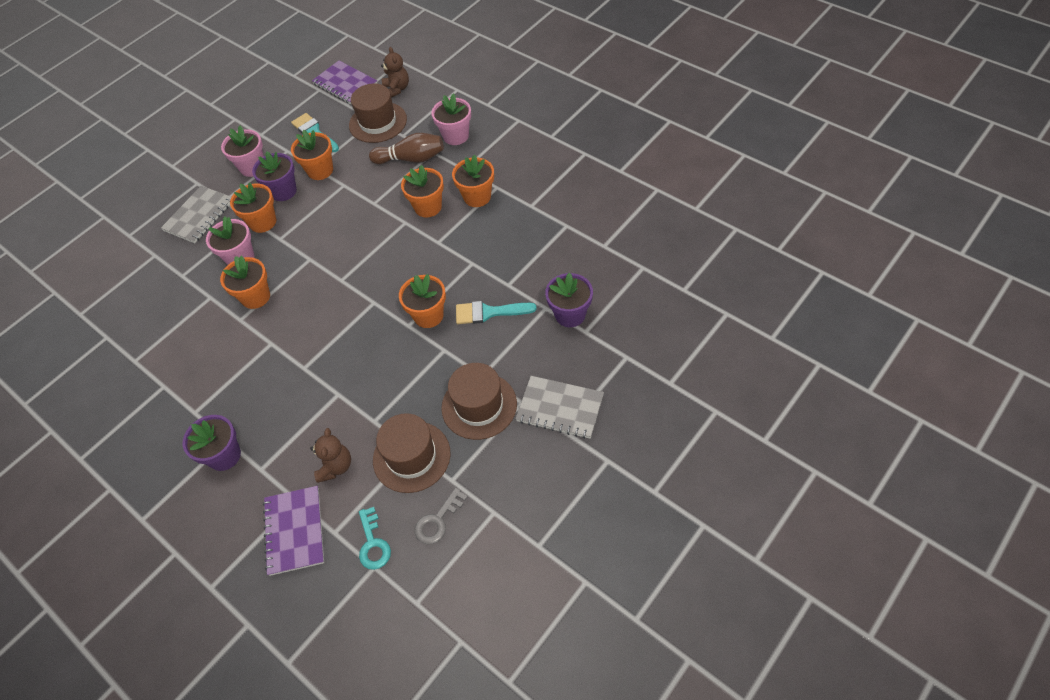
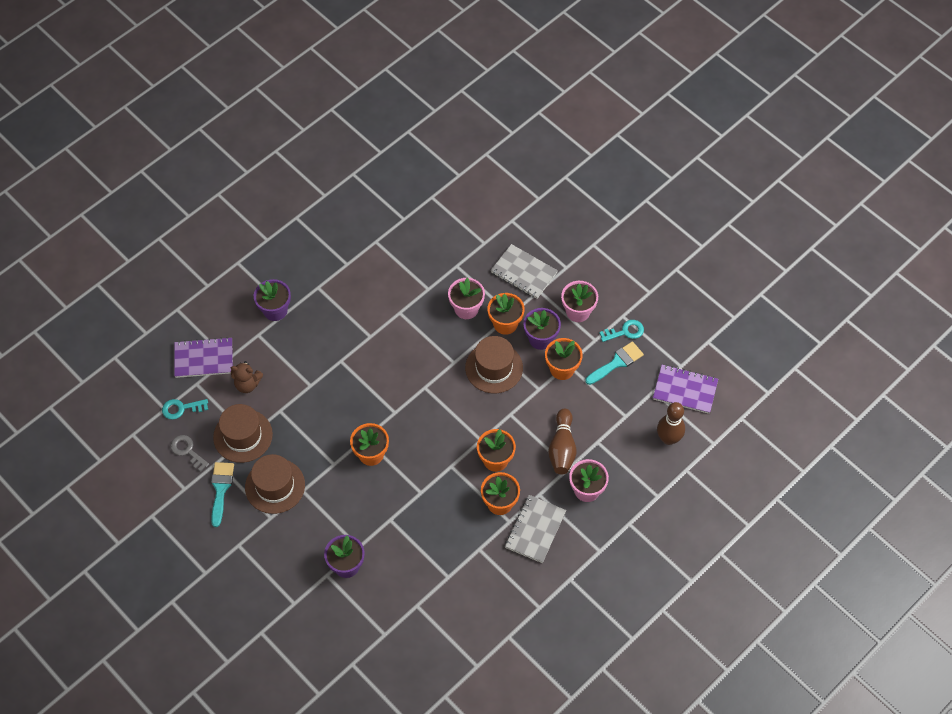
camera: 90 degrees right, 5 degrees up
(256, 297) = (420, 323): orange flower pot -> none
(279, 130) = (625, 332): none -> turquoise key
(345, 84) = (685, 390): purple notebook -> purple notebook turned 60 degrees clockwise
(378, 122) = (620, 419): brown hat -> brown hat (494, 368)
(397, 89) = (668, 438): brown teddy bear -> brown bowling pin
(489, 312) = (363, 501): turquoise brush -> turquoise brush (221, 489)
(560, 408) = (258, 545): grey notebook -> grey notebook (535, 530)

